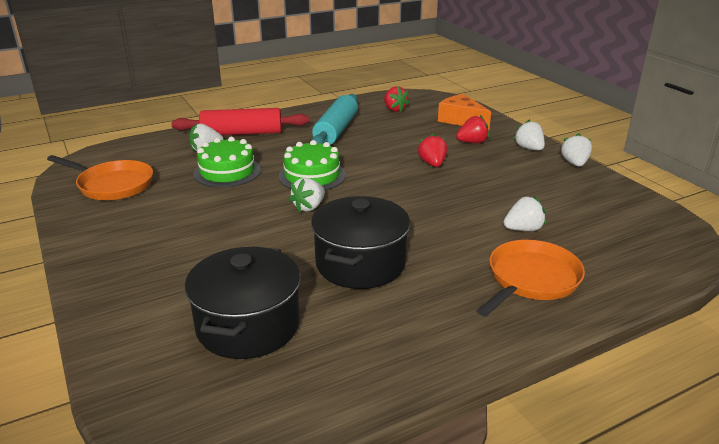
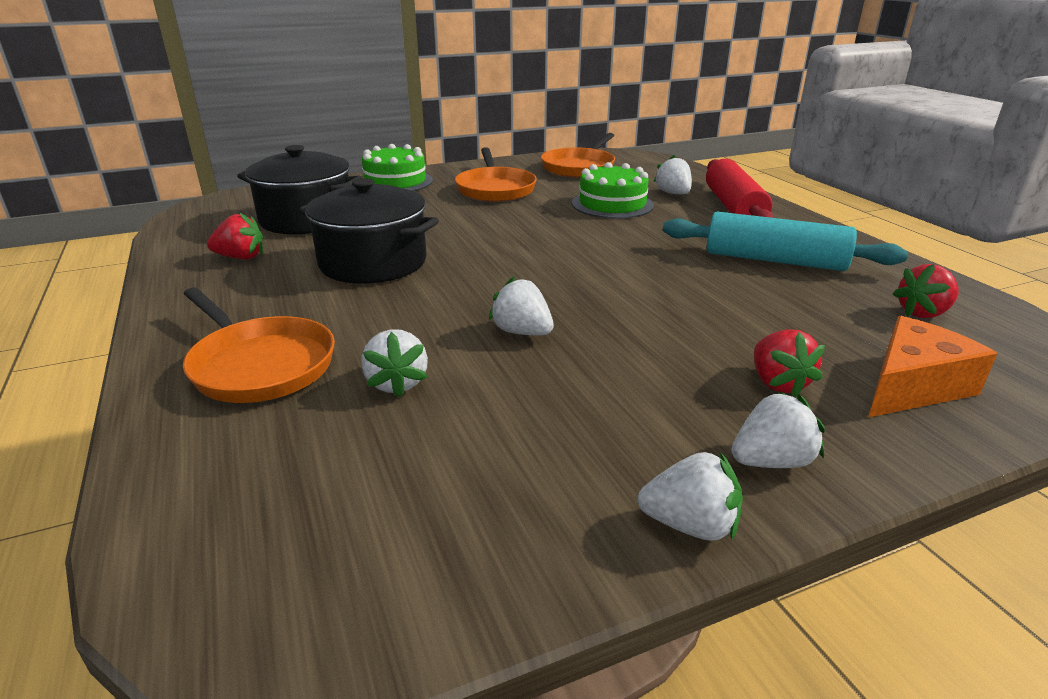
camera: 95 degrees right, 0 degrees up
(170, 223) = (495, 189): none -> orange pan
(309, 207) = (514, 241): white strawberry -> white strawberry (522, 332)
(312, 176) = (603, 243): green cake -> green cake (395, 182)
(432, 164) = (655, 329): red strawberry -> red strawberry (241, 257)

